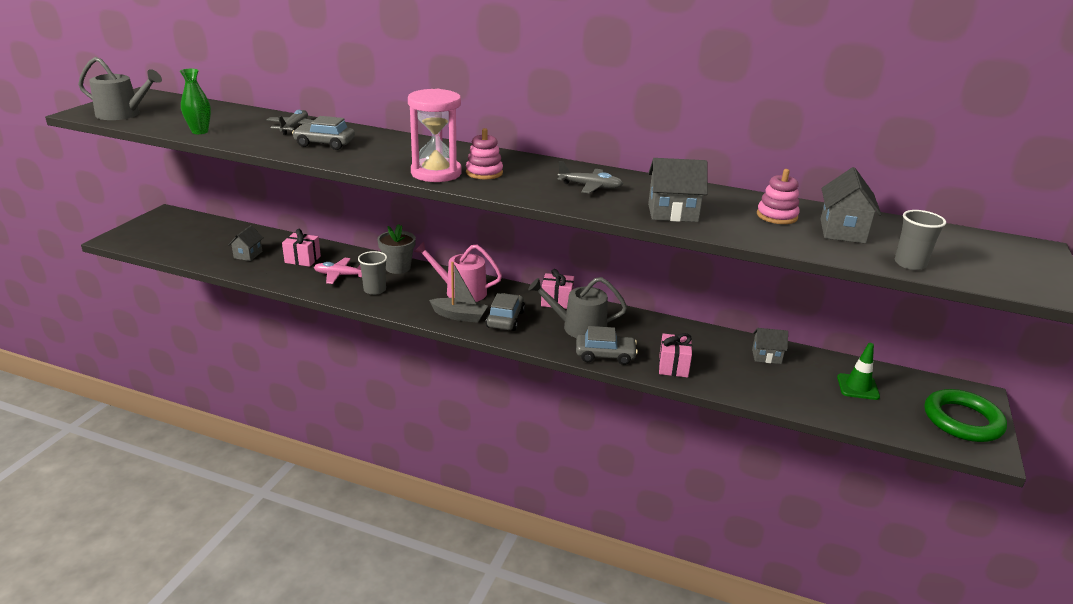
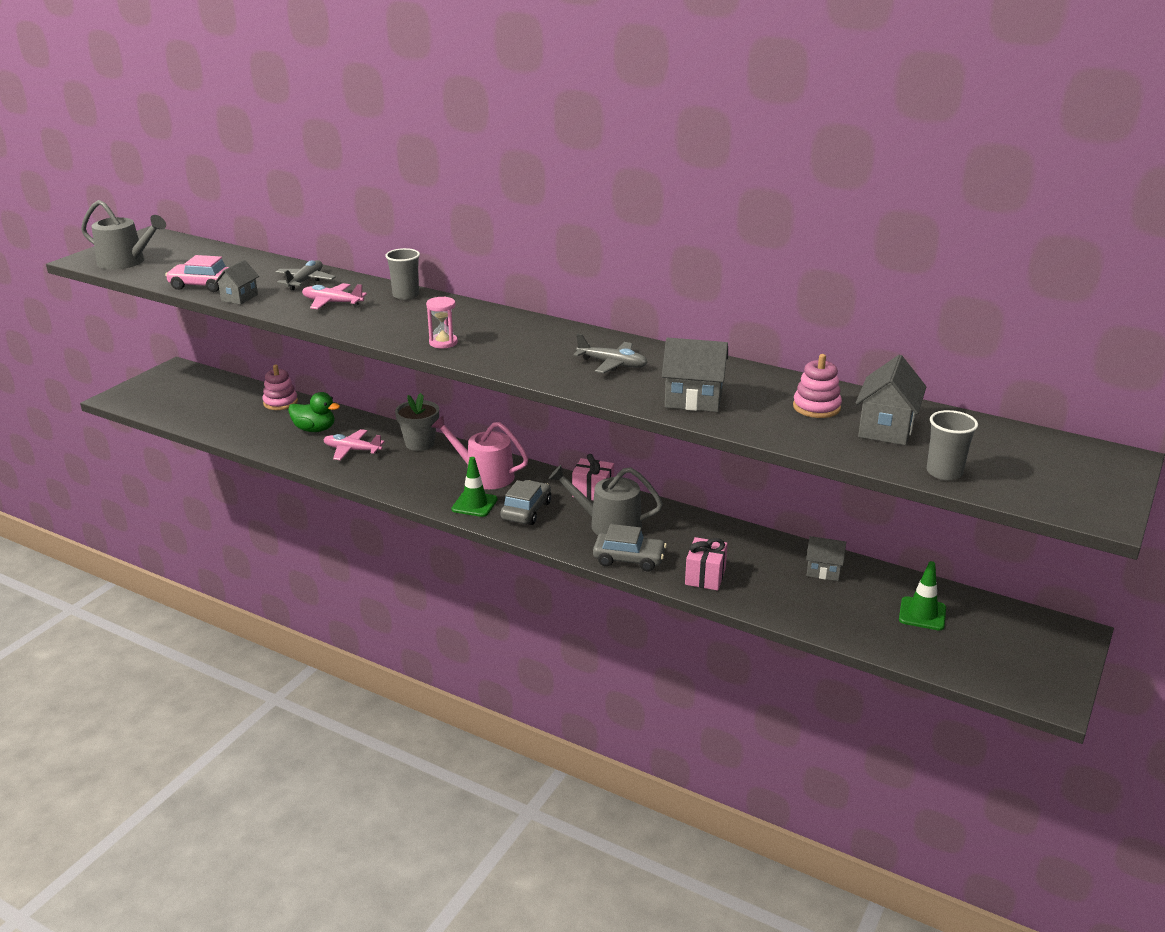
camera: 10 degrees right, 0 degrees up
(200, 131) = (202, 285): green vase -> pink car
(248, 255) = (256, 421): grey house -> grey house (239, 298)
(302, 259) = (315, 429): pink gift -> green duck
(325, 144) = (332, 303): grey car -> pink plane
(375, 290) = (387, 469): grey cup -> grey cup (406, 295)
(436, 173) = (443, 342): pink hourglass -> pink hourglass, size x0.50
(459, 316) = (474, 504): grey boat -> green traffic cone
(484, 173) = (497, 343): pink stacking toy -> pink stacking toy (280, 402)
(962, 420) = (1037, 661): green ring -> none

